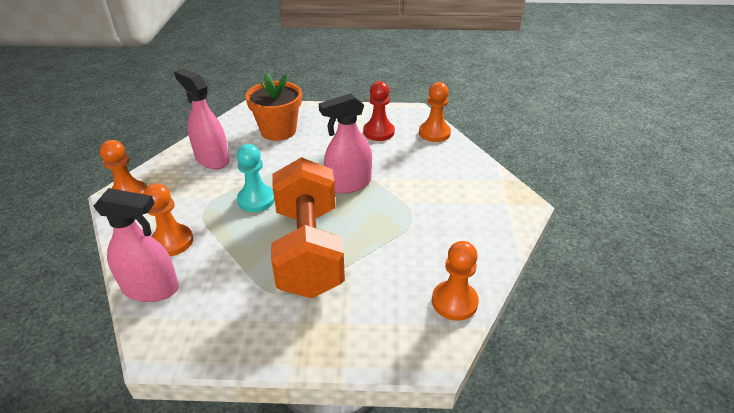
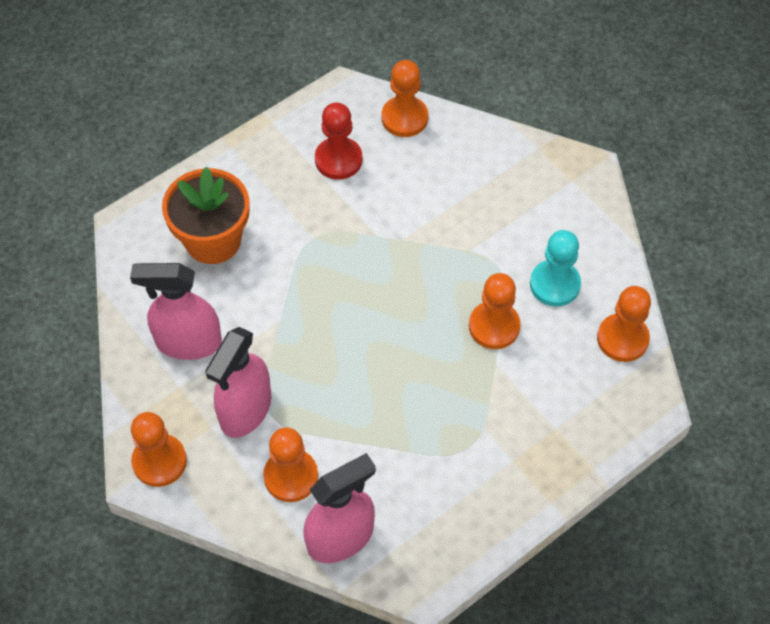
camera: 40 degrees left, 20 degrees up
(256, 200) = (313, 360): turquoise pawn -> turquoise pawn (554, 284)
(309, 250) = (439, 381): orange dumbbell -> none
(348, 184) = (389, 267): pink spray bottle -> pink spray bottle (245, 410)
(374, 243) = (494, 326): none -> orange pawn

